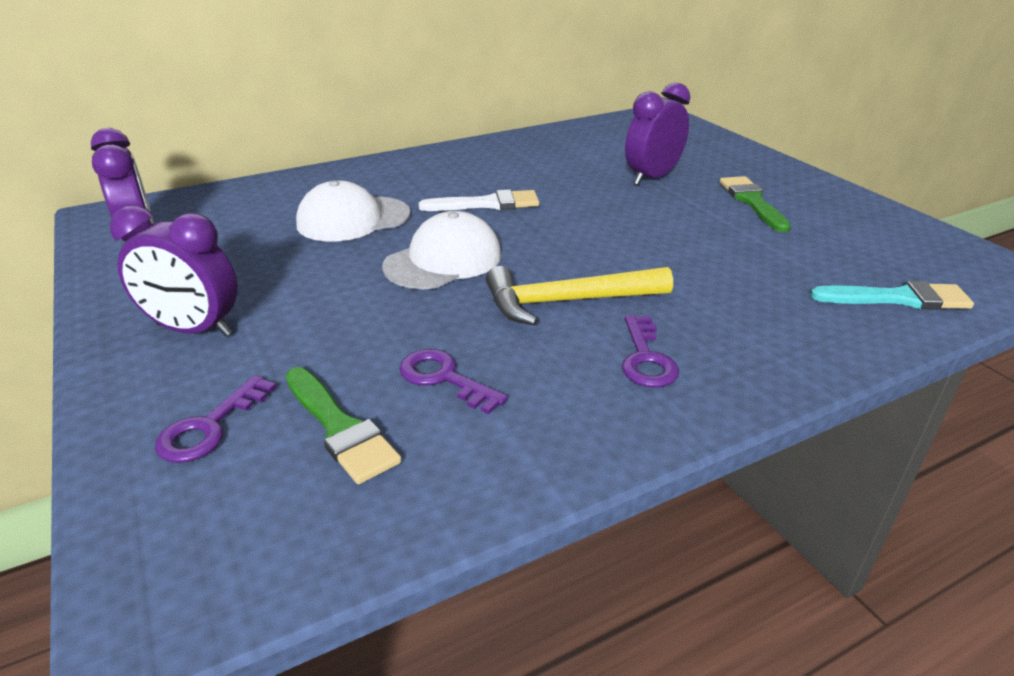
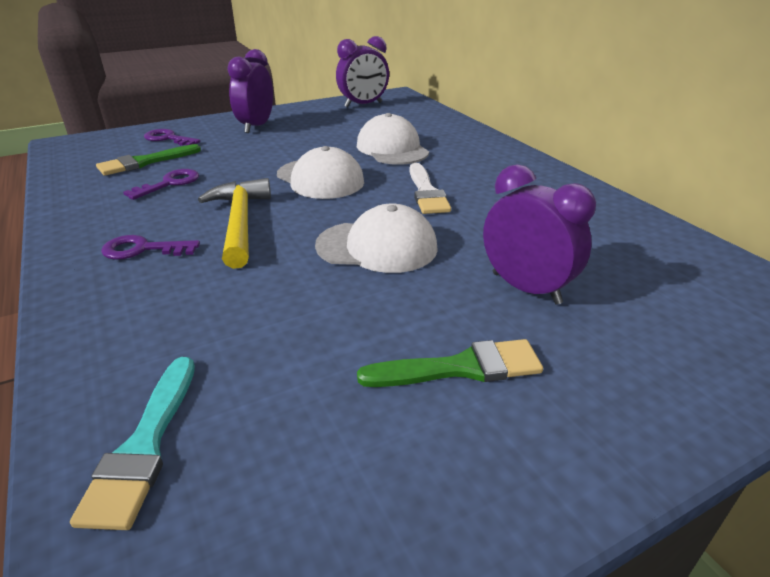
camera: 90 degrees right, 0 degrees up
(605, 227) = (377, 247): none -> white cap

